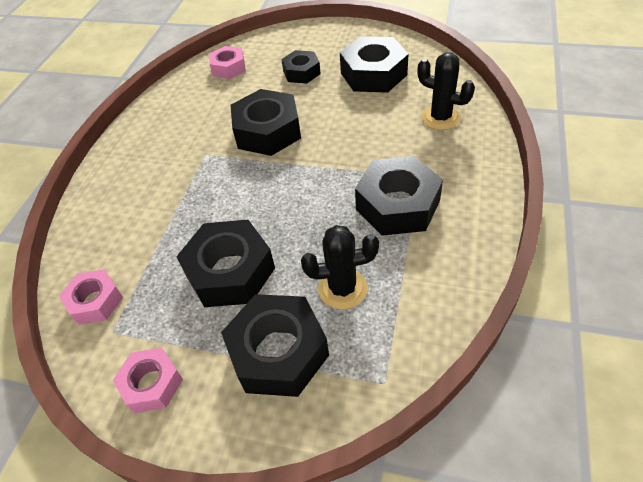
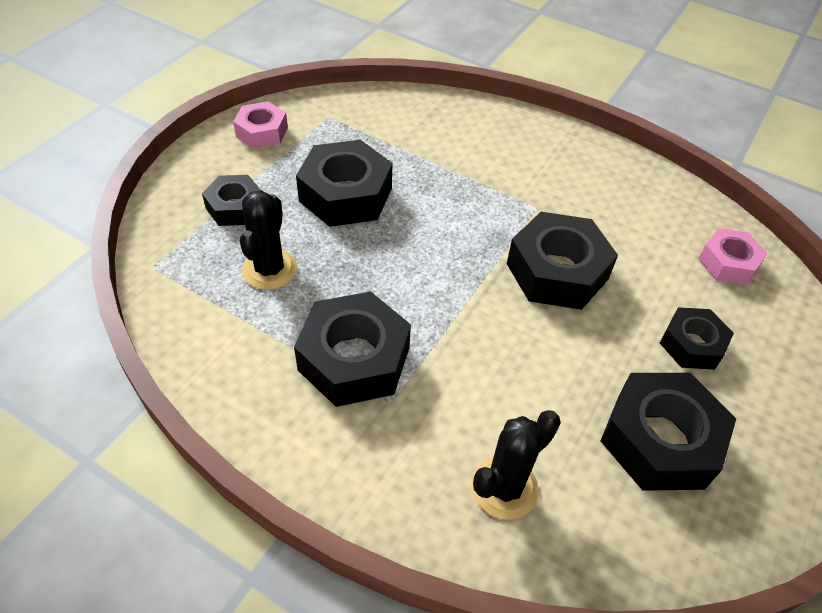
camera: 100 degrees right, 0 degrees up
(95, 301) = (367, 110): pink nut -> none
(278, 352) = (235, 207): black nut -> black nut, size x0.60

